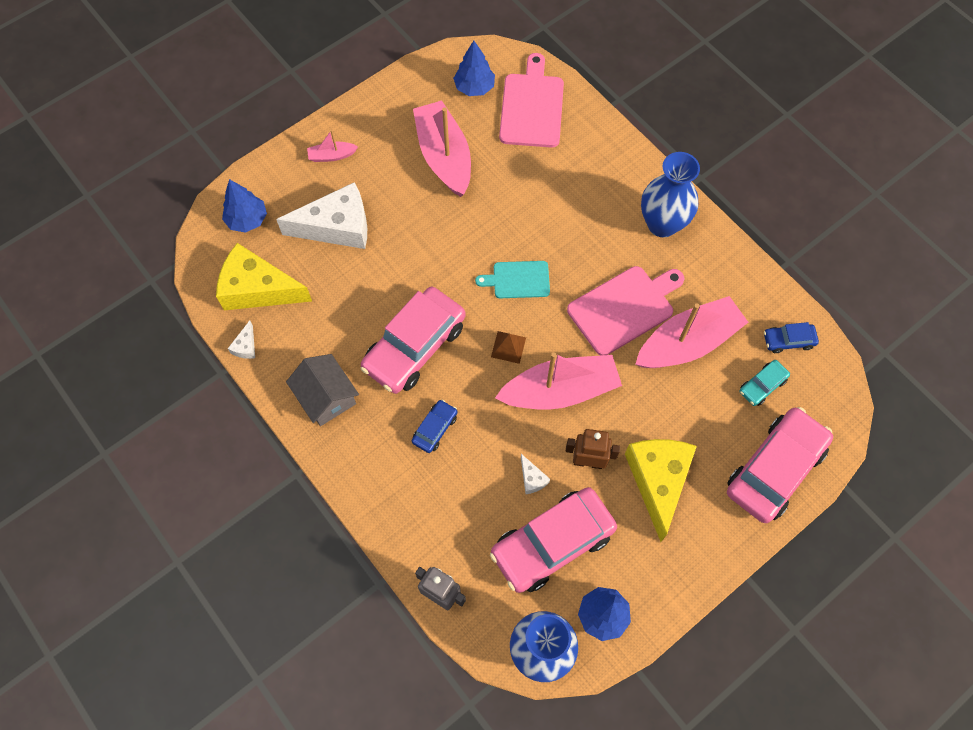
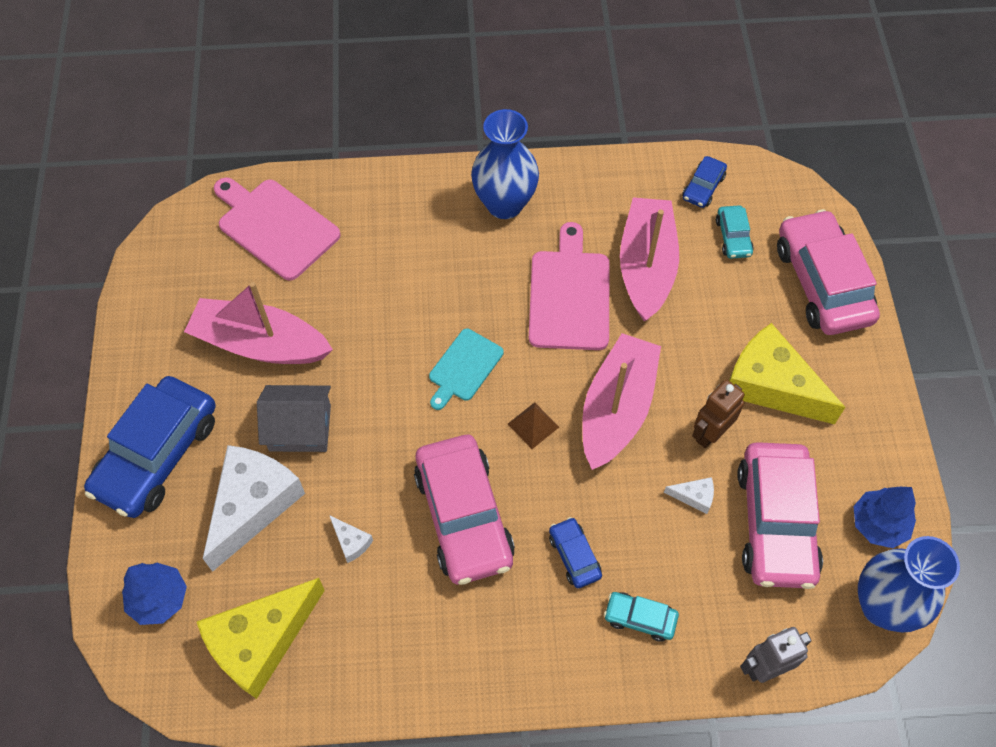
camera: 55 degrees left, 5 degrees down
(246, 346) = (323, 701): white cheese -> white cheese (351, 542)
(326, 397) = (455, 648): grey house -> grey house (300, 428)
(332, 156) = (157, 455): pink boat -> blue car
(420, 495) = (640, 618): none -> turquoise car
(474, 87) = (203, 262): blue tree -> none

